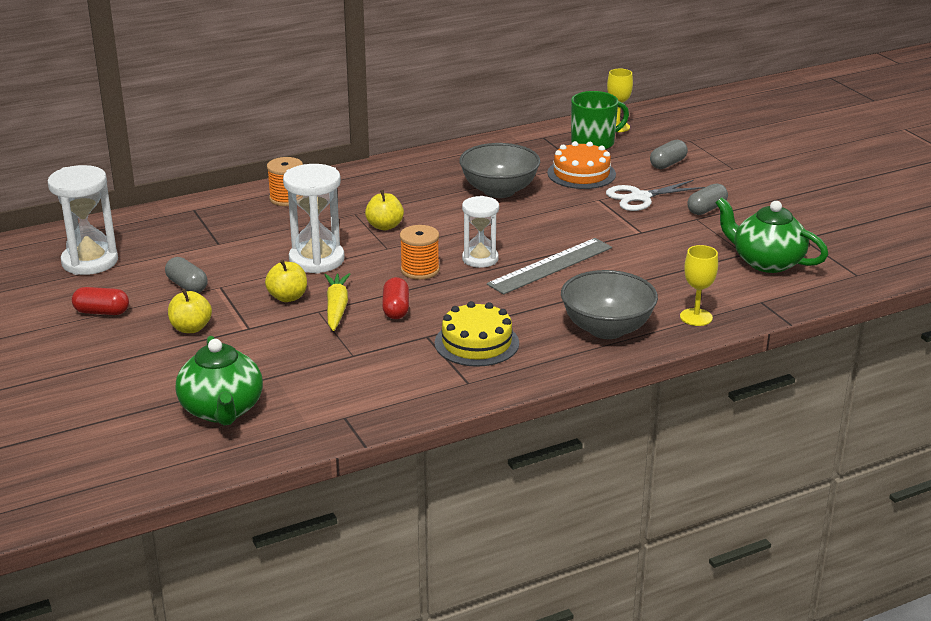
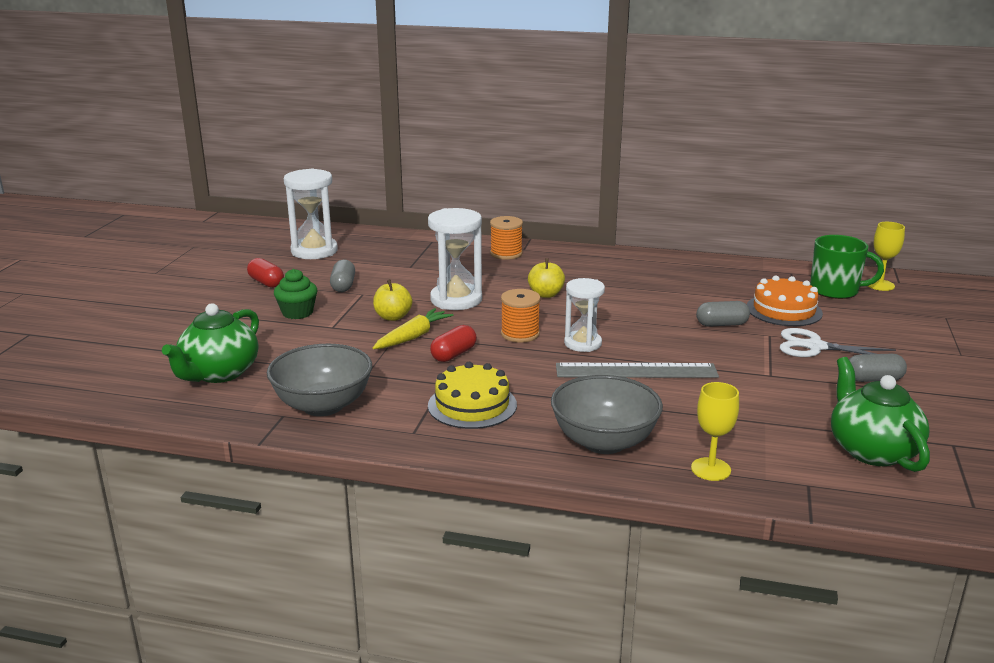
camera: 40 degrees right, 5 degrees down
(191, 328) = (297, 313): yellow apple -> green cupcake
(499, 191) = (684, 299): grey bowl -> grey bowl (323, 405)
(668, 164) = (889, 329): grey capsule -> grey capsule (721, 324)

